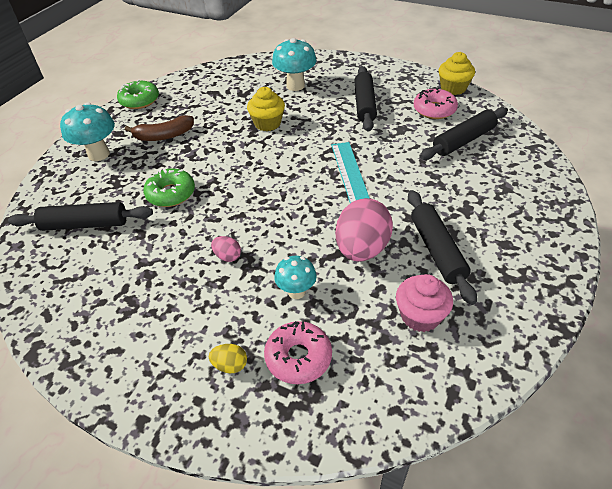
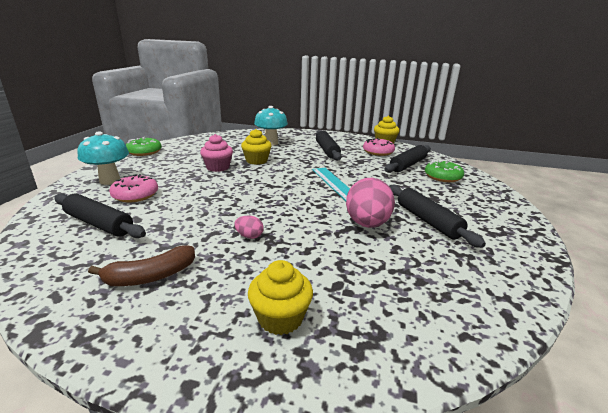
camera: 15 degrees left, 20 degrees down
(85, 224) = (99, 224): black rolling pin -> black rolling pin turned 45 degrees clockwise
(164, 136) = (170, 169): brown banana -> brown banana (151, 276)
(171, 194) = (183, 200): green donut -> green donut (442, 177)
(230, 365) = (280, 318): yellow egg -> yellow cupcake
(296, 292) = (324, 255): turquoise mushroom -> none
(298, 357) = (348, 303): pink donut -> pink donut (135, 195)
(420, 316) = (441, 262): pink cupcake -> pink cupcake (218, 167)

